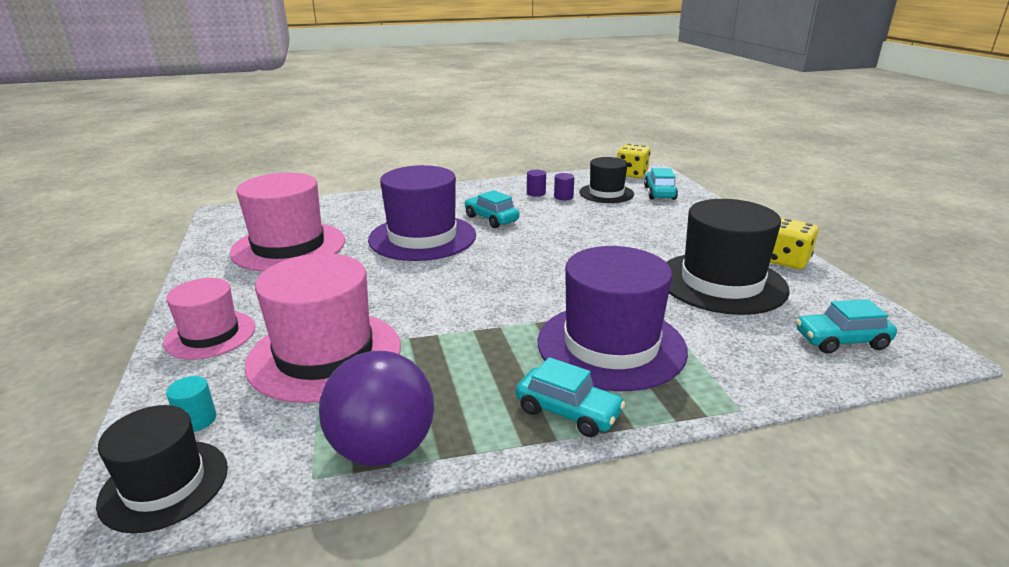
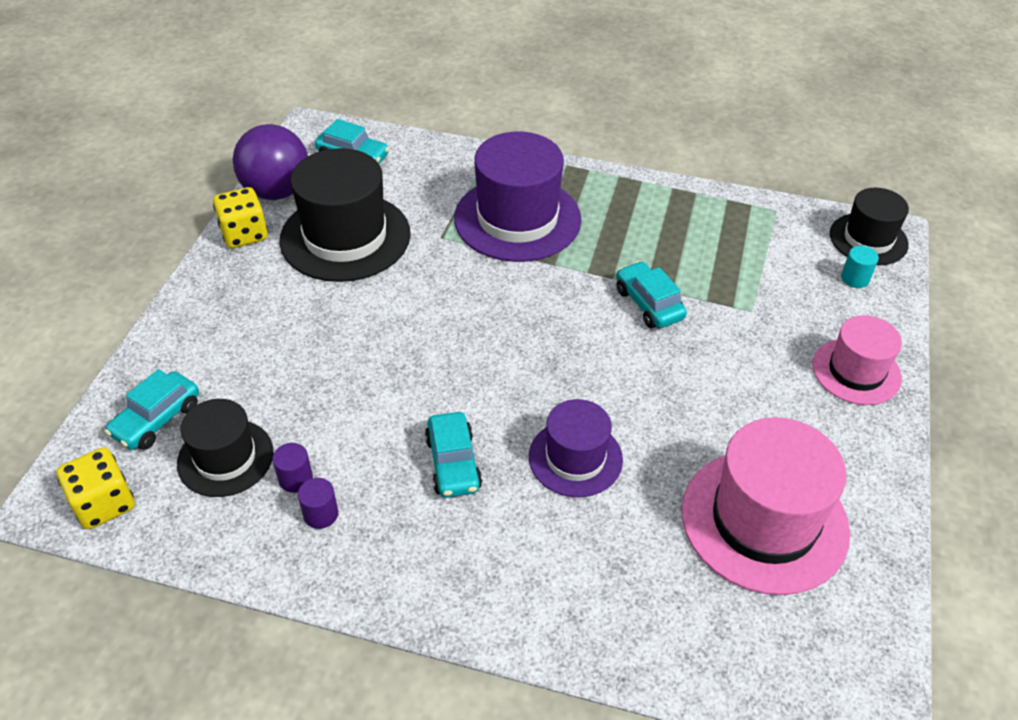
camera: 150 degrees left, 20 degrees up
(325, 355) = (750, 302): pink hat -> none
(383, 449) = (728, 210): purple ball -> purple ball (277, 191)
(422, 237) = (575, 458): purple hat -> purple hat, size x0.60
(568, 412) = (597, 187): turquoise car -> turquoise car (648, 304)

